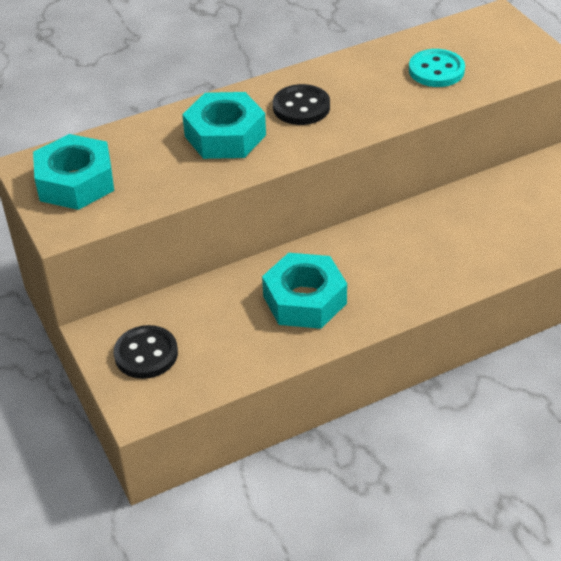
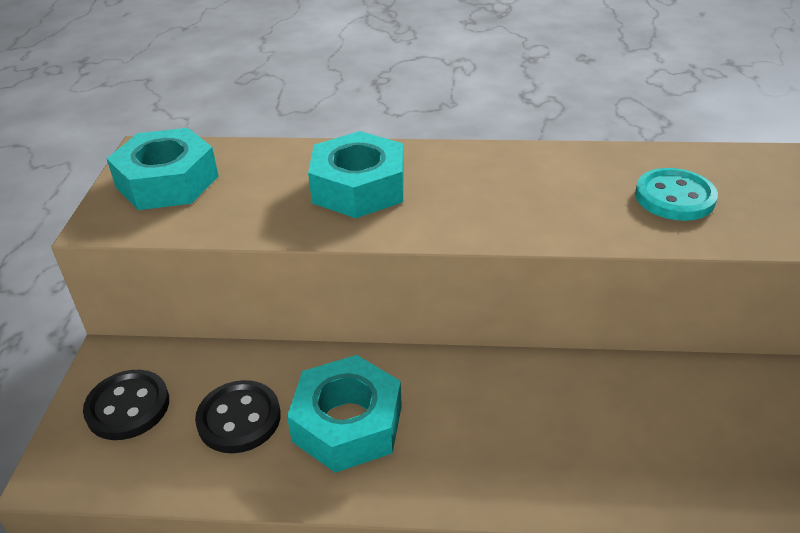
camera: 30 degrees right, 5 degrees down
(301, 107) = (470, 185): black button -> black button (239, 419)

